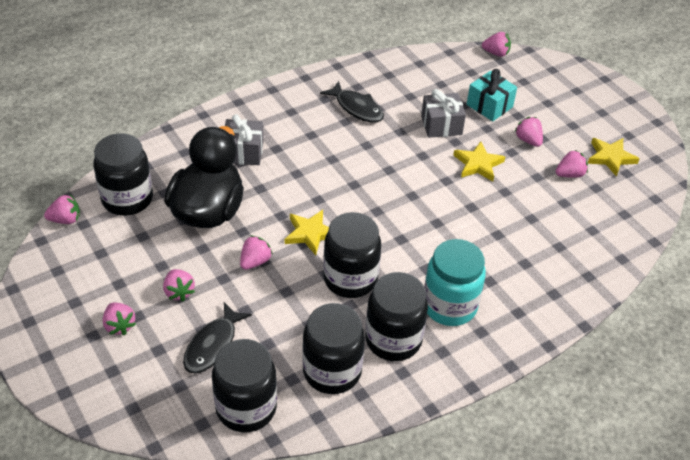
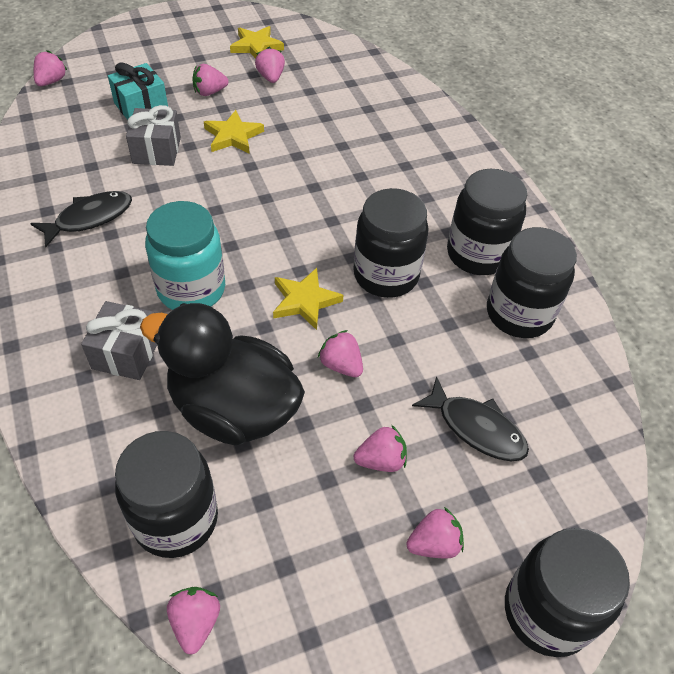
camera: 80 degrees left, 5 degrees up
(246, 408) = (571, 403): black jar -> black jar (547, 612)
(449, 306) = (435, 201): turquoise jar -> turquoise jar (191, 289)

